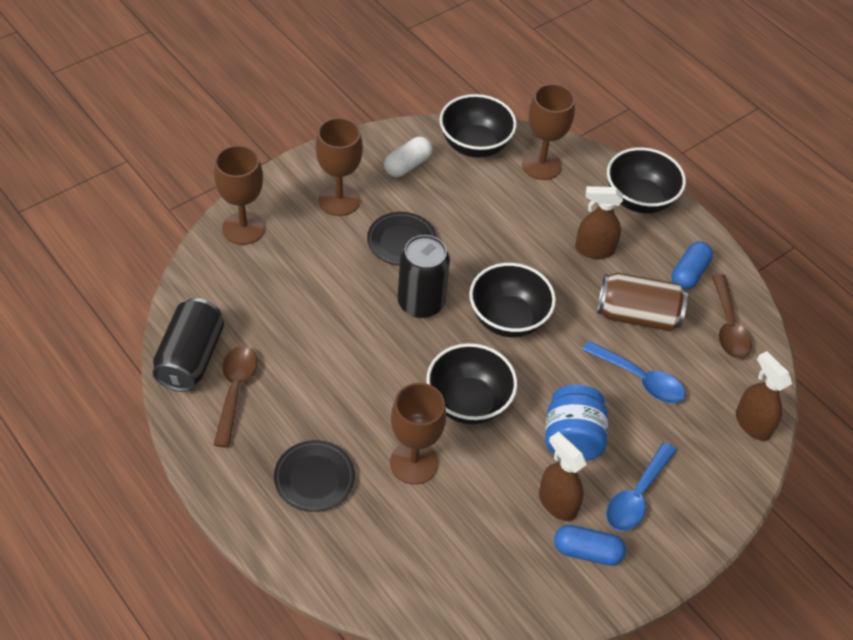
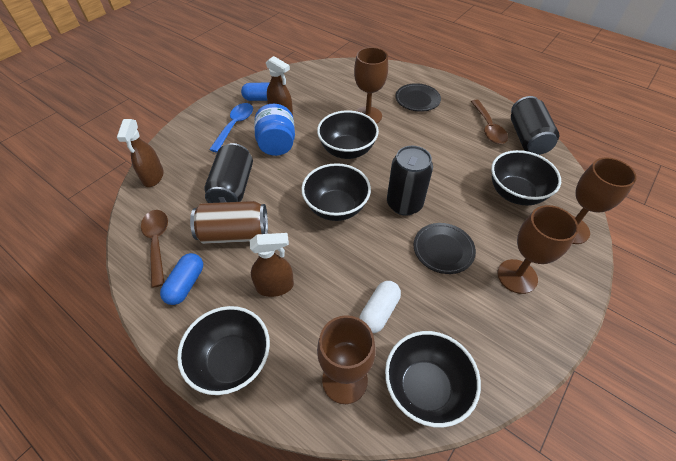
camera: 170 degrees right, 0 degrees up
(273, 283) = (515, 193): none -> black bowl
(407, 165) = (480, 336): white capsule -> white capsule (379, 311)
(639, 379) = (233, 188): blue spoon -> black can
(752, 424) = (153, 177): brown spray bottle -> brown spray bottle turned 45 degrees clockwise

